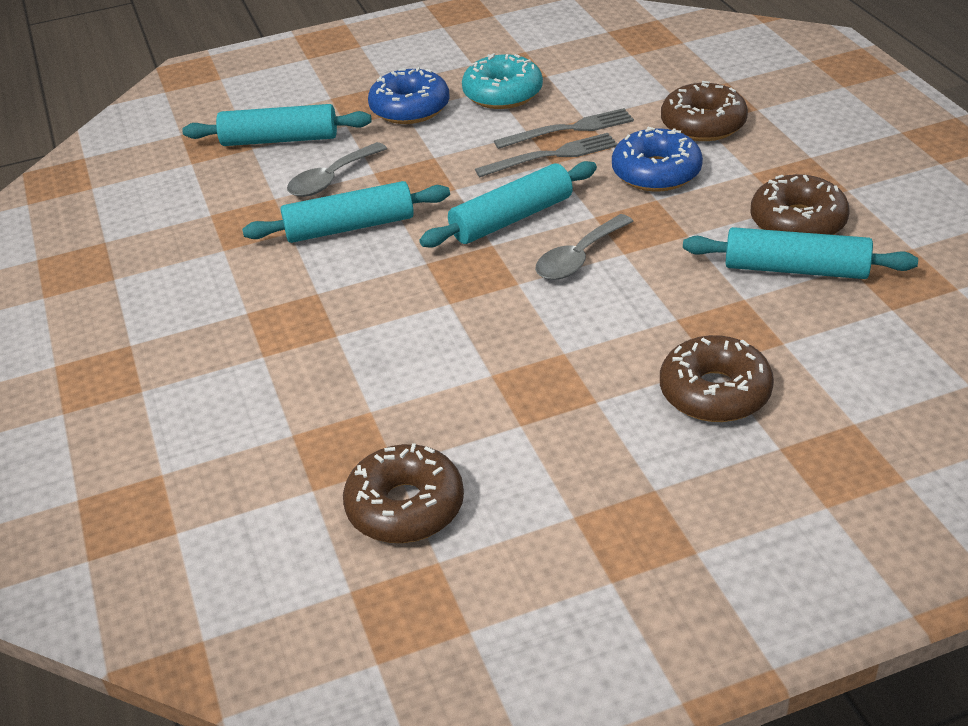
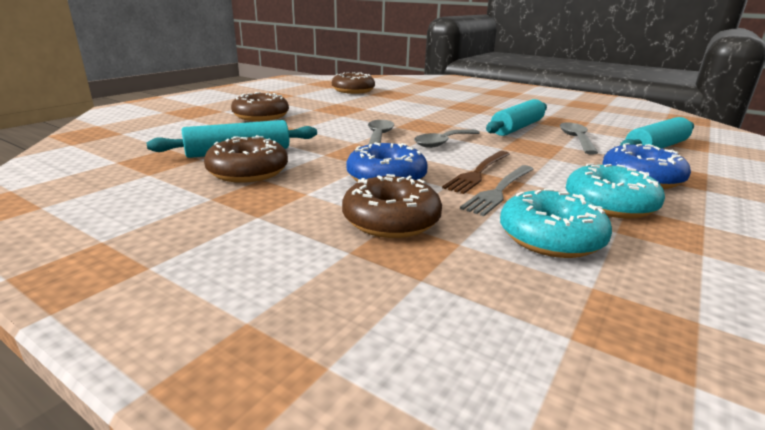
camera: 140 degrees right, 15 degrees down
(511, 218) = (443, 143): turquoise rolling pin -> grey spoon
(552, 156) = (478, 172): grey fork -> brown fork
(603, 83) = (550, 238): none -> turquoise donut

